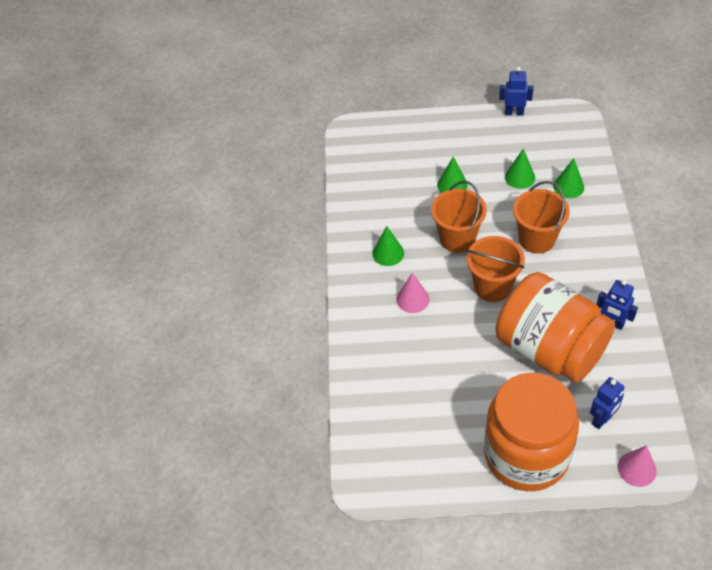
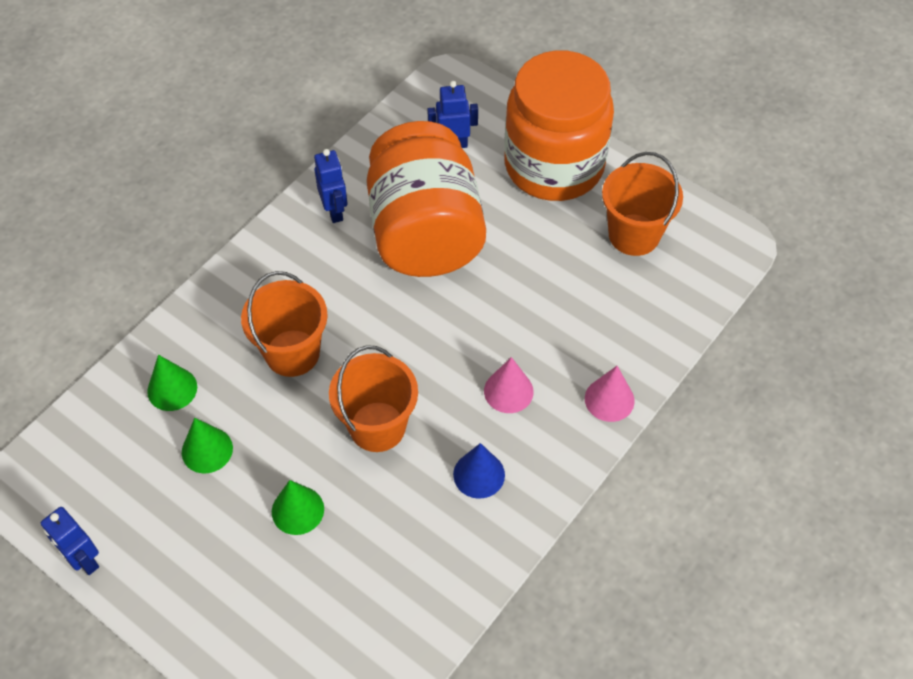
camera: 145 degrees left, 5 degrees up
(388, 253) = (479, 474): green cone -> blue cone
(492, 287) = (406, 337): orange bucket -> orange bucket (634, 235)
(637, 469) = (471, 93): pink cone -> pink cone (609, 399)

